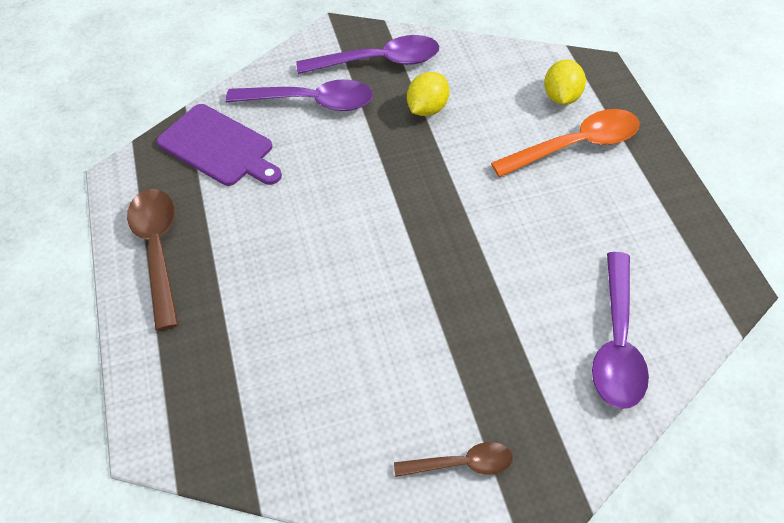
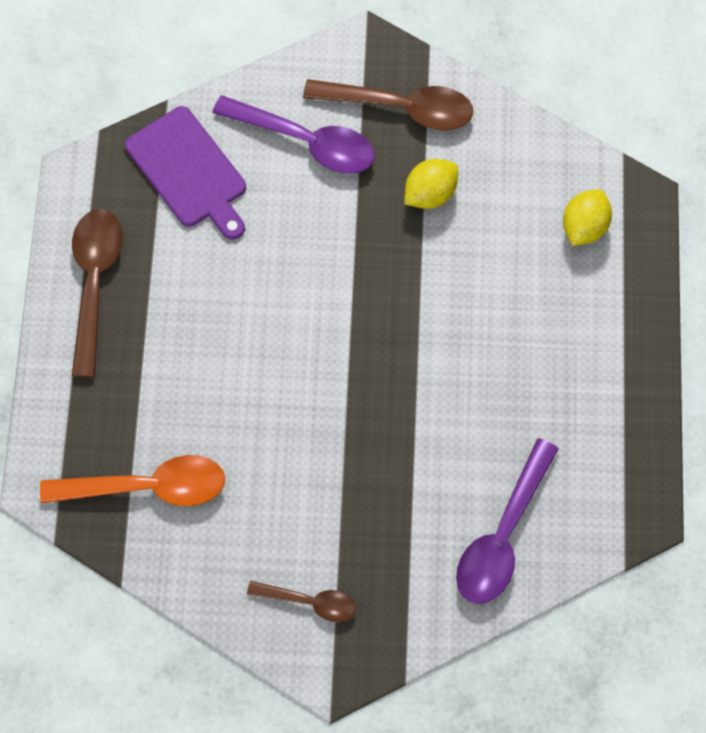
camera: 15 degrees right, 15 degrees up
(379, 61) = (401, 107): purple spoon -> brown spoon
(576, 145) = (569, 297): orange spoon -> orange spoon (147, 487)

